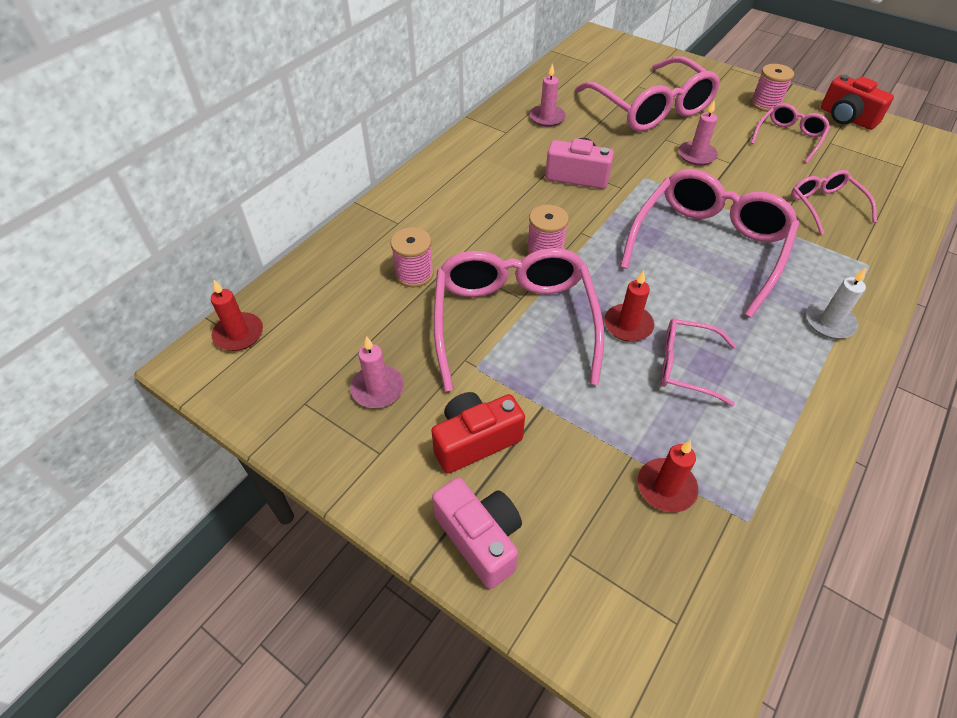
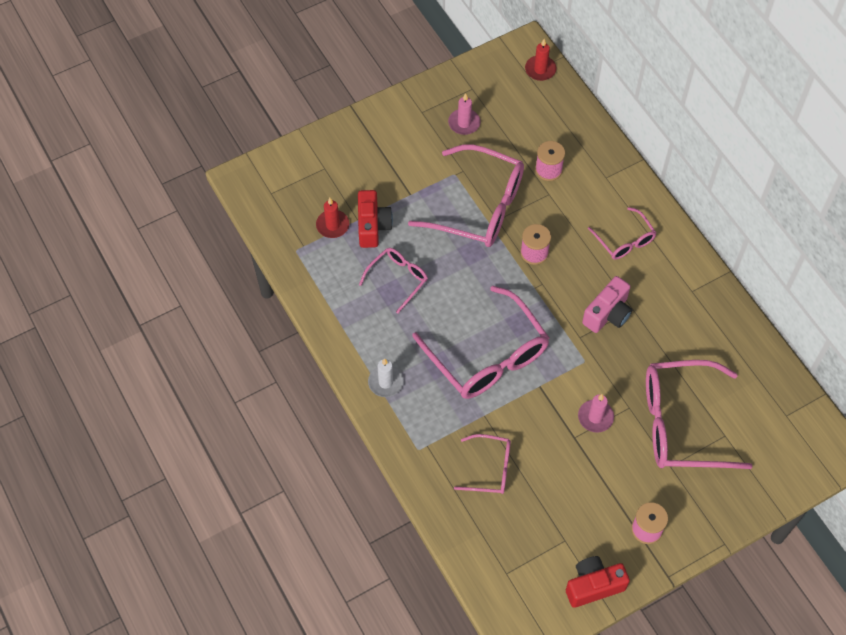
camera: 115 degrees right, 10 degrees up
(475, 441) = (406, 155): red camera -> red camera (372, 226)
(480, 538) = (352, 136): pink camera -> none
(547, 118) = (700, 331): pink candle -> none
(628, 325) = (444, 266): red candle -> none
(789, 138) = (586, 510): pink glasses -> pink glasses (624, 240)

